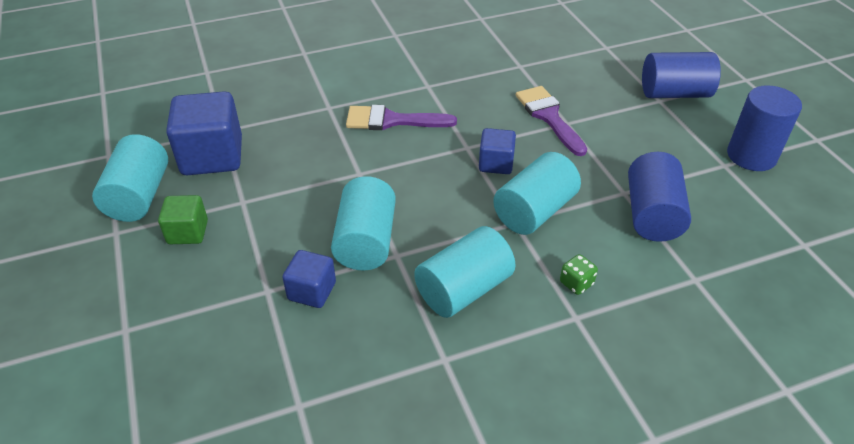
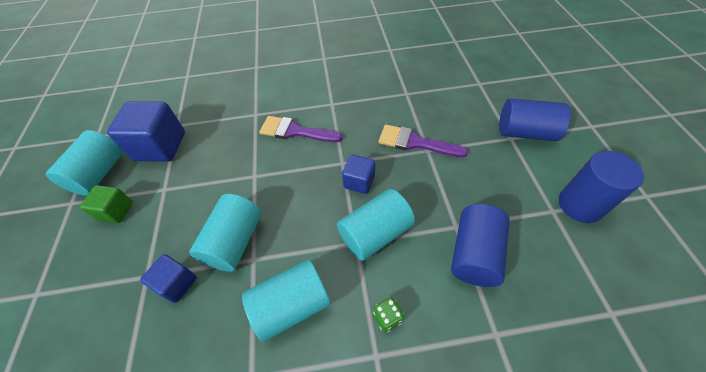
camera: 15 degrees right, 10 degrees up
(549, 117) = (415, 143): purple brush -> purple brush turned 60 degrees counterclockwise

